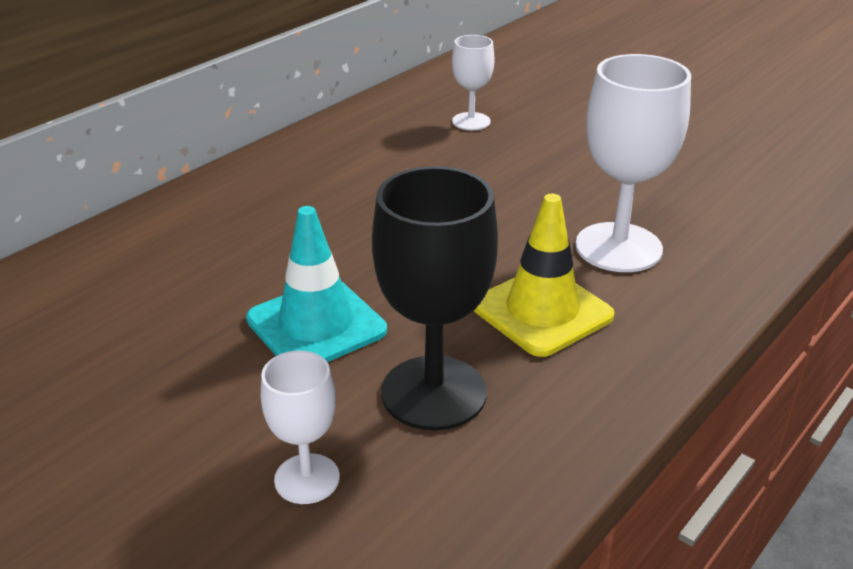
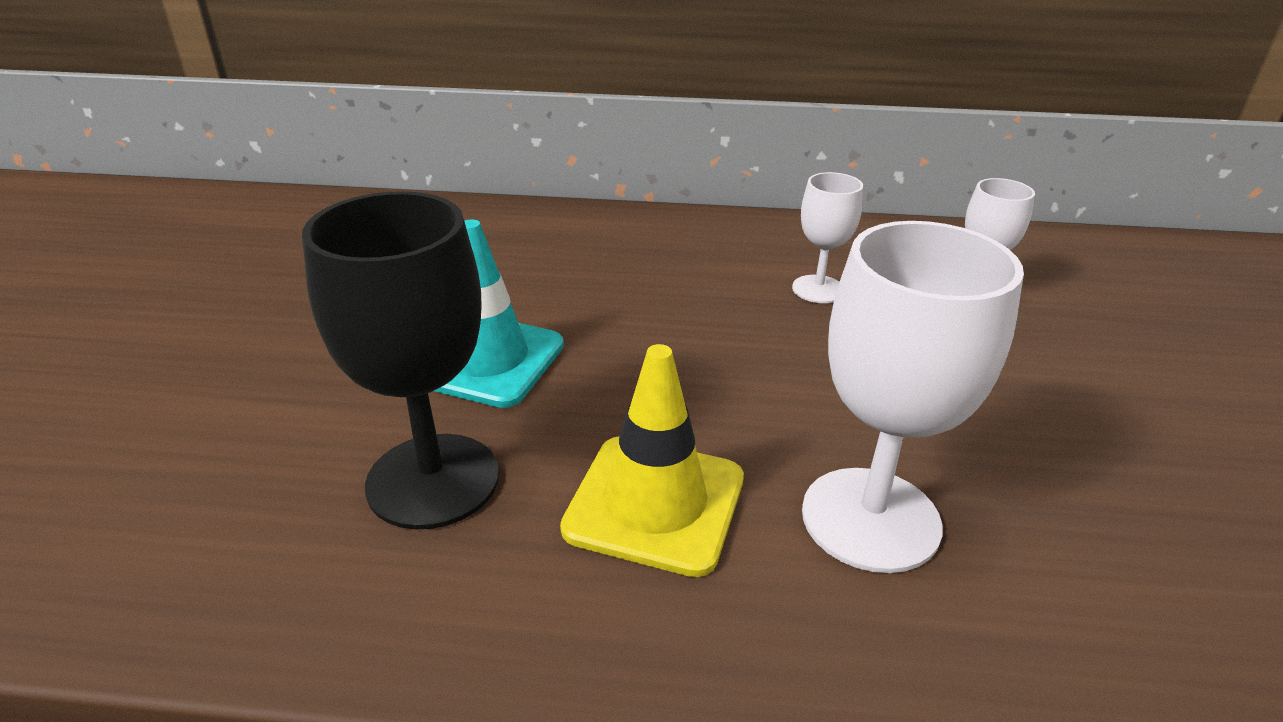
camera: 55 degrees right, 0 degrees up
(307, 479) = (250, 454): white goblet -> white goblet (818, 289)

